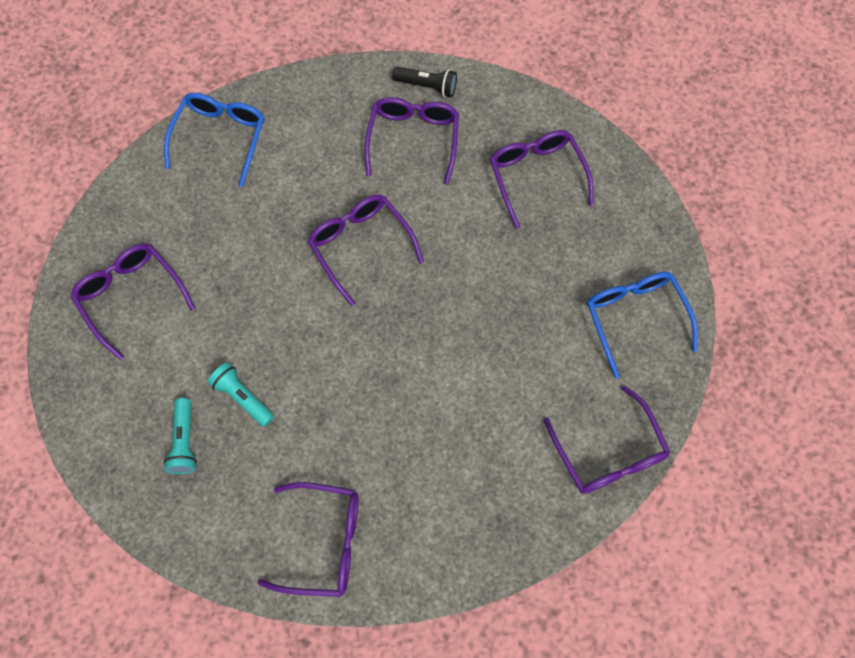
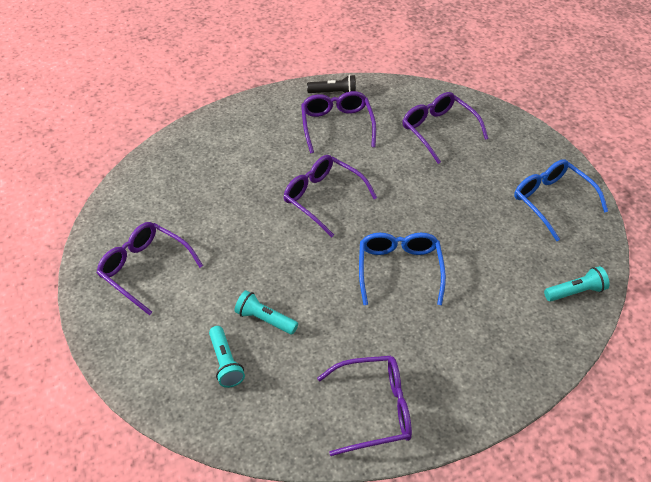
camera: 15 degrees left, 20 degrees down
(220, 138) = (185, 151): blue glasses -> blue glasses (399, 270)
(608, 452) = (575, 291): purple glasses -> turquoise flashlight

